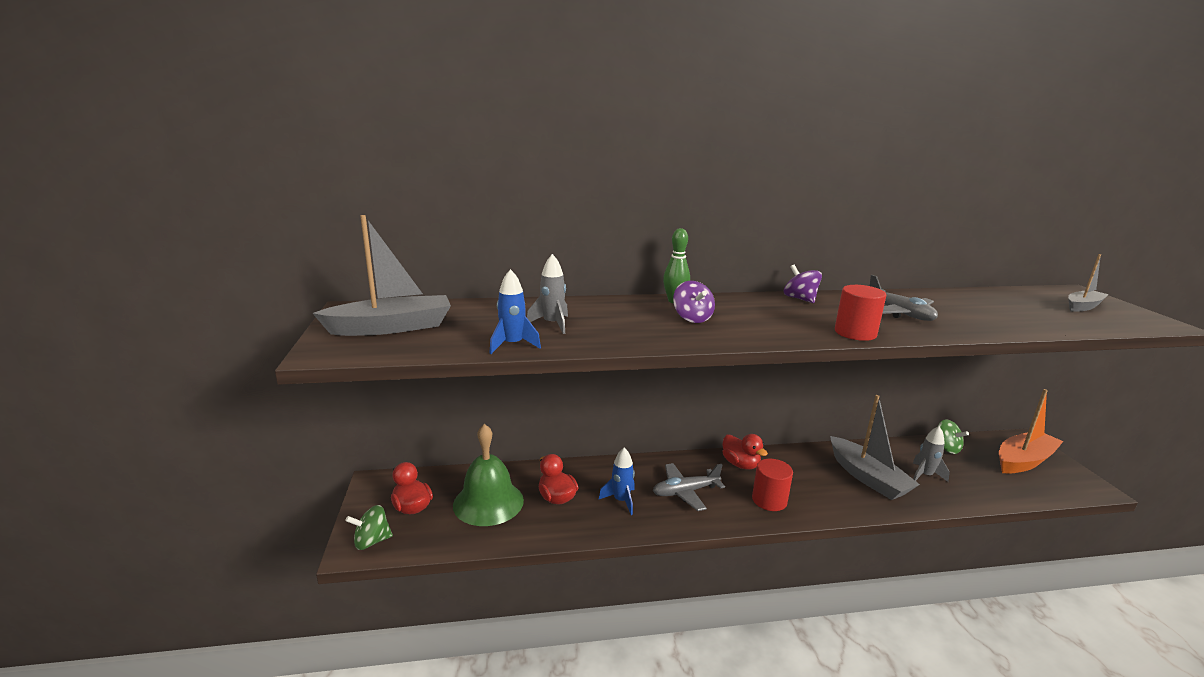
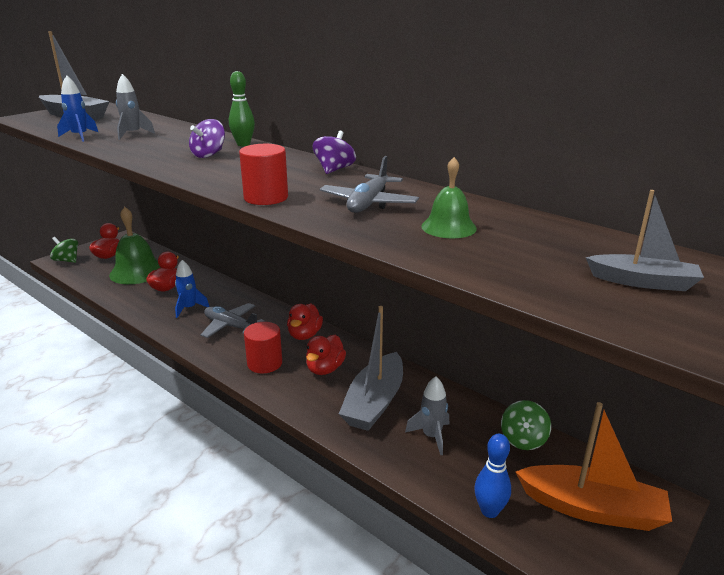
camera: 50 degrees right, 5 degrees up
(803, 477) = (325, 369): none -> red duck
(968, 311) = (448, 227): none -> green bell
(1014, 492) = (489, 511): none -> blue bowling pin

